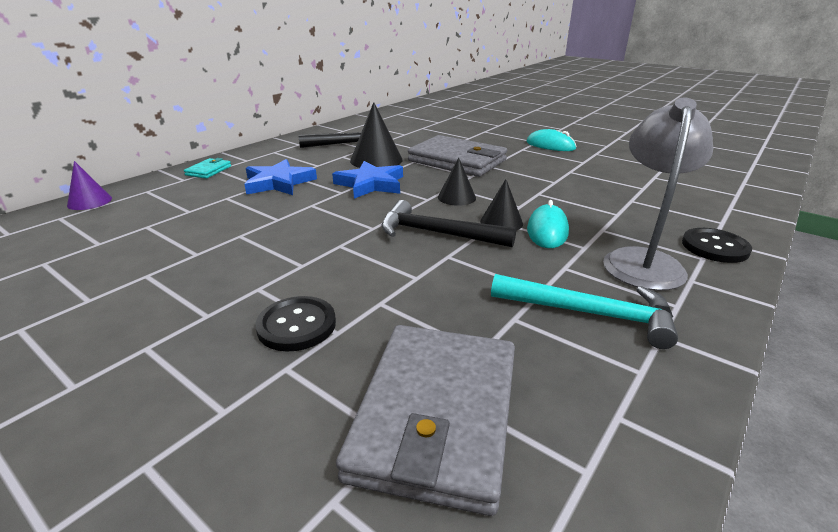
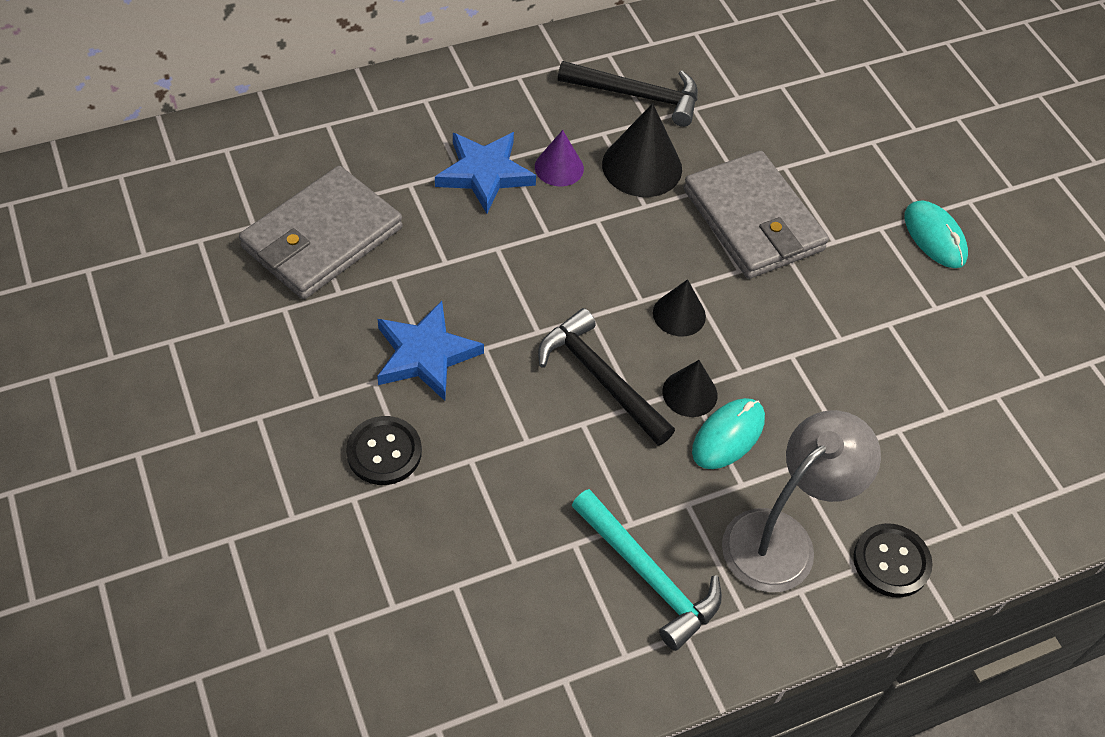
camera: 25 degrees right, 25 degrees up
(89, 201) = (261, 124): purple cone -> purple cone (559, 167)
(209, 170) = (414, 100): turquoise wallet -> none
(371, 184) = (594, 231): blue star -> blue star (425, 355)
(436, 415) = (435, 604): grey wallet -> grey wallet (322, 238)

